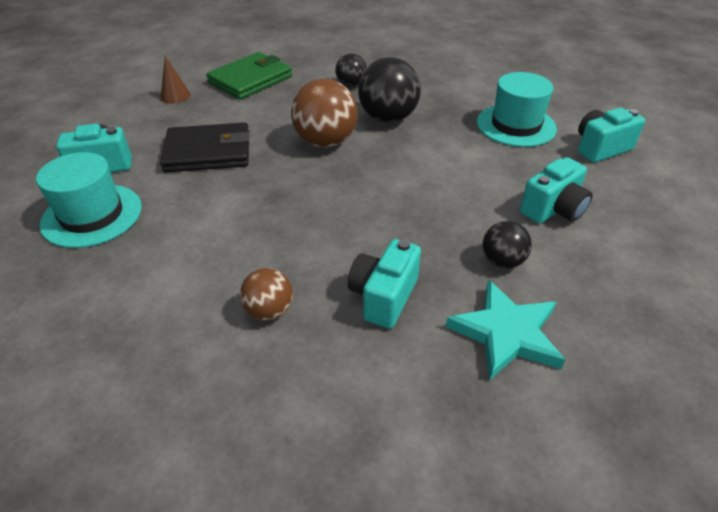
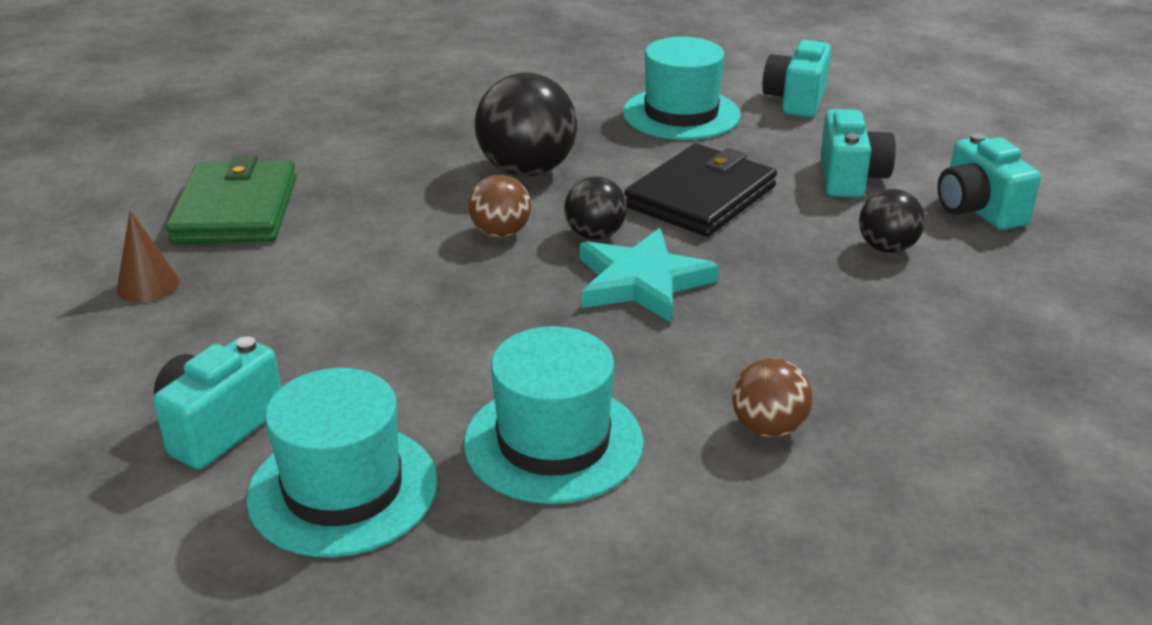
camera: 45 degrees left, 10 degrees down
(181, 249) = (553, 442): none -> turquoise hat
(208, 152) = (360, 324): black wallet -> black wallet (700, 197)
(325, 142) = (500, 233): brown ball -> brown ball, size x0.56
(351, 85) = (405, 153): black ball -> black ball (595, 235)
(383, 297) = (846, 342): turquoise camera -> turquoise camera (977, 210)
(506, 333) = (989, 303): turquoise star -> turquoise star (642, 282)

